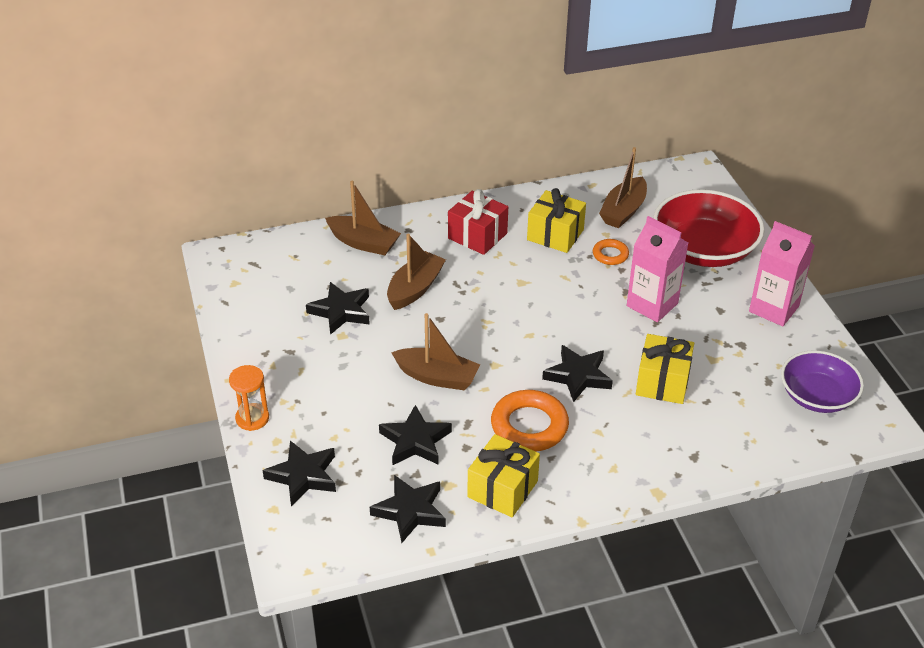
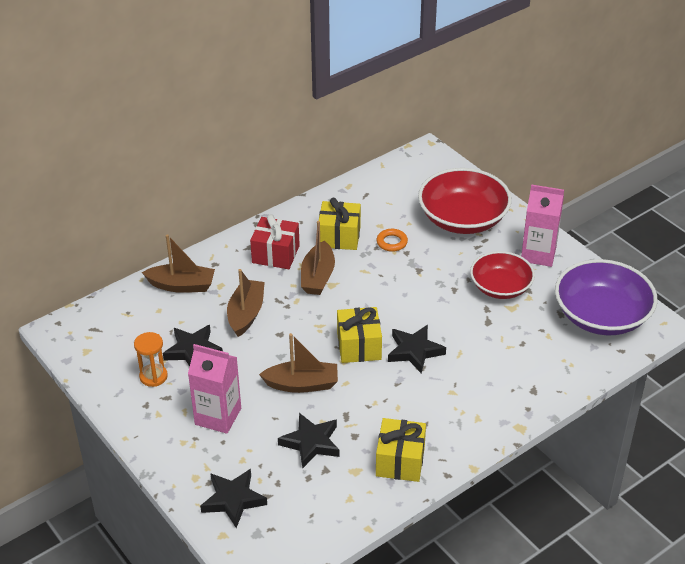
camera: 20 degrees left, 0 degrees up
(252, 418) = (164, 464): orange hourglass -> orange hourglass (153, 376)
(410, 511) = (336, 502): black star -> none
(529, 426) = (396, 403): orange ring -> none
(623, 211) = (384, 202): brown boat -> brown boat (318, 277)
(652, 305) = (444, 276): pink carton -> pink carton (218, 416)
(662, 382) = (482, 337): yellow gift -> yellow gift (359, 346)
(711, 333) = (500, 287): none -> red bowl
(817, 396) = (601, 316): purple bowl -> purple bowl, size x1.53

